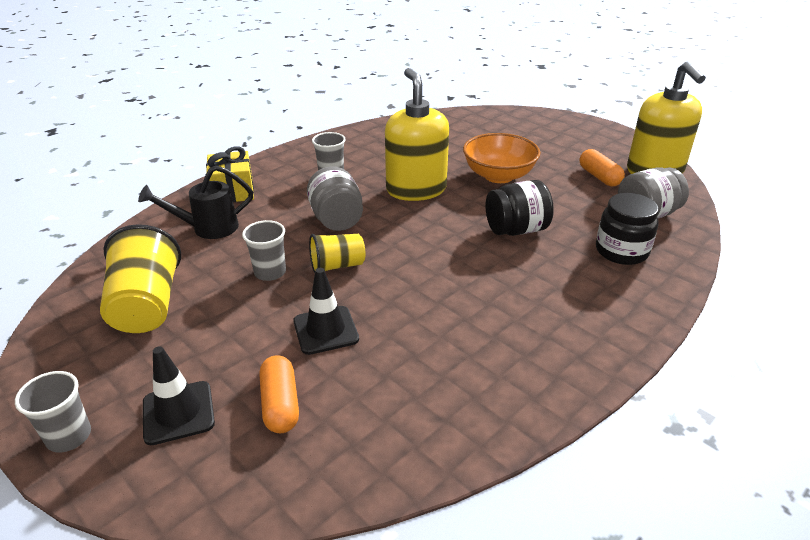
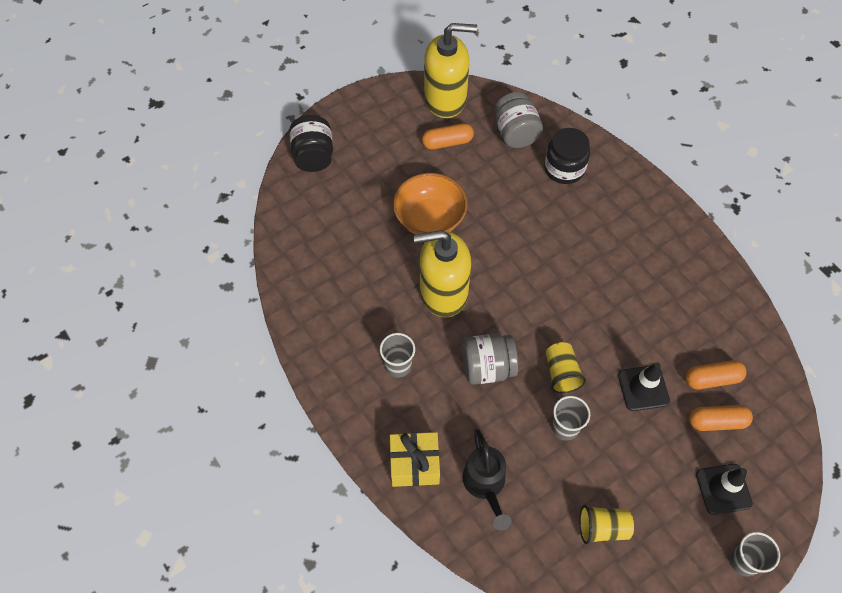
camera: 80 degrees left, 25 degrees up
(147, 305) = (602, 528): yellow cup -> yellow cup, size x0.59
(348, 398) = (712, 379): none -> orange capsule
(516, 230) = (525, 229): black jar -> black jar (313, 156)

